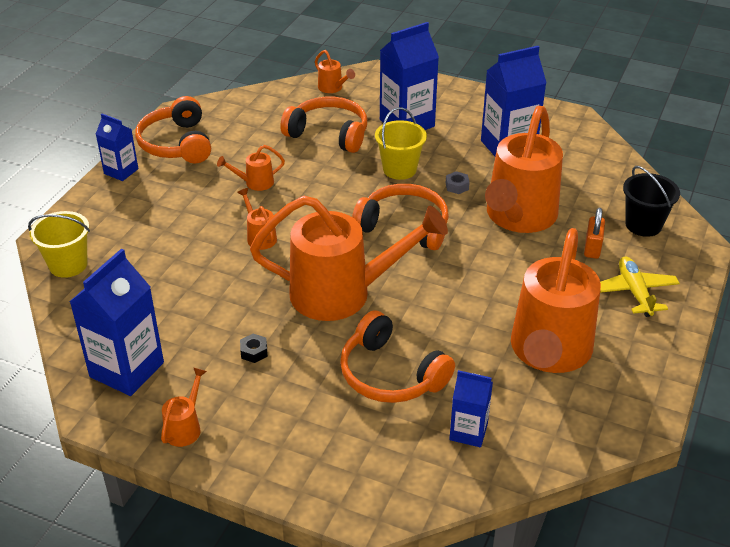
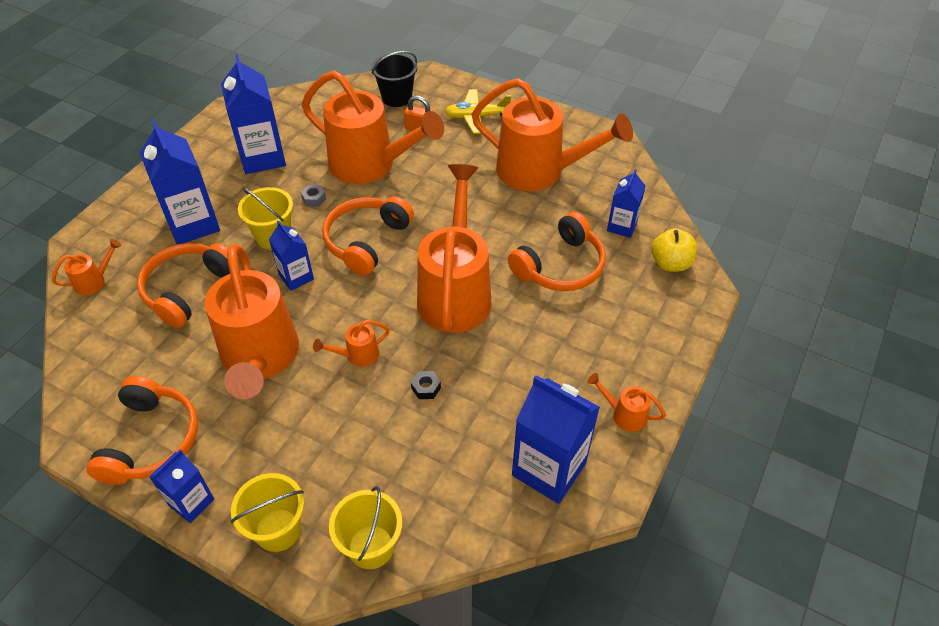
camera: 85 degrees left, 10 degrees up
(91, 215) = (278, 530): none -> yellow bucket
(176, 144) = (151, 440): orange headphones -> orange headphones turned 75 degrees counterclockwise
(254, 352) = (529, 361): black nut -> black nut (426, 388)
(255, 183) = (260, 358): orange watering can -> orange watering can, size x2.48
(350, 189) = (296, 277): none -> blue carton
(411, 479) = (670, 263): none -> yellow apple

